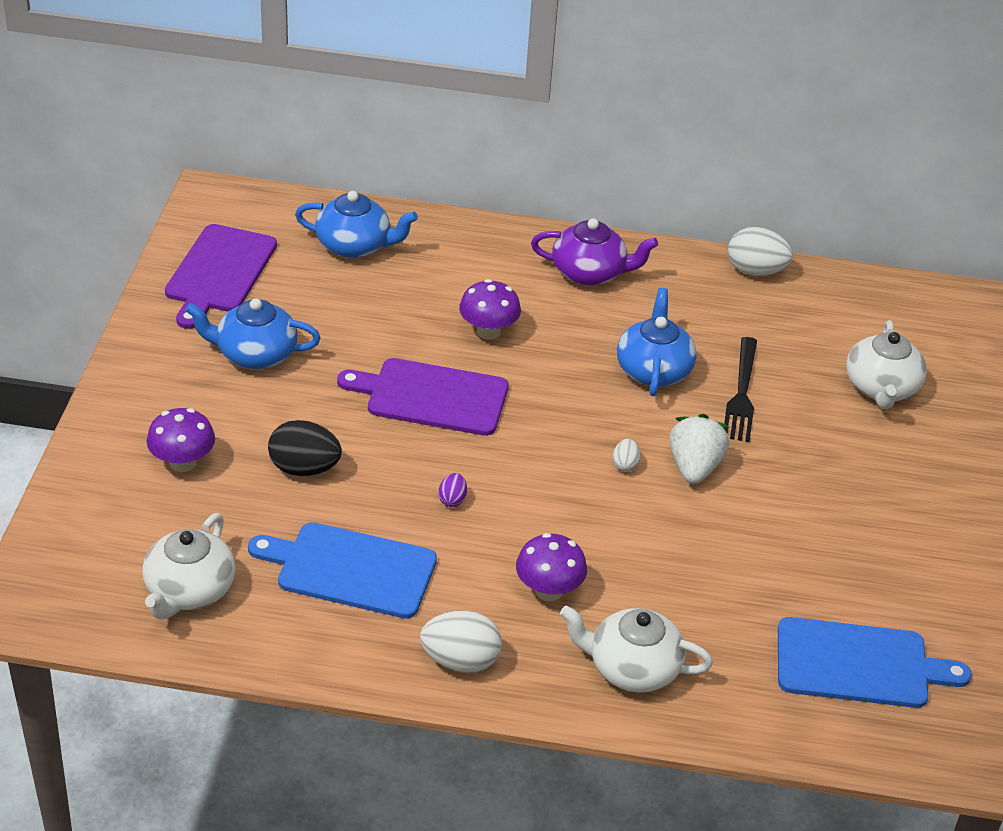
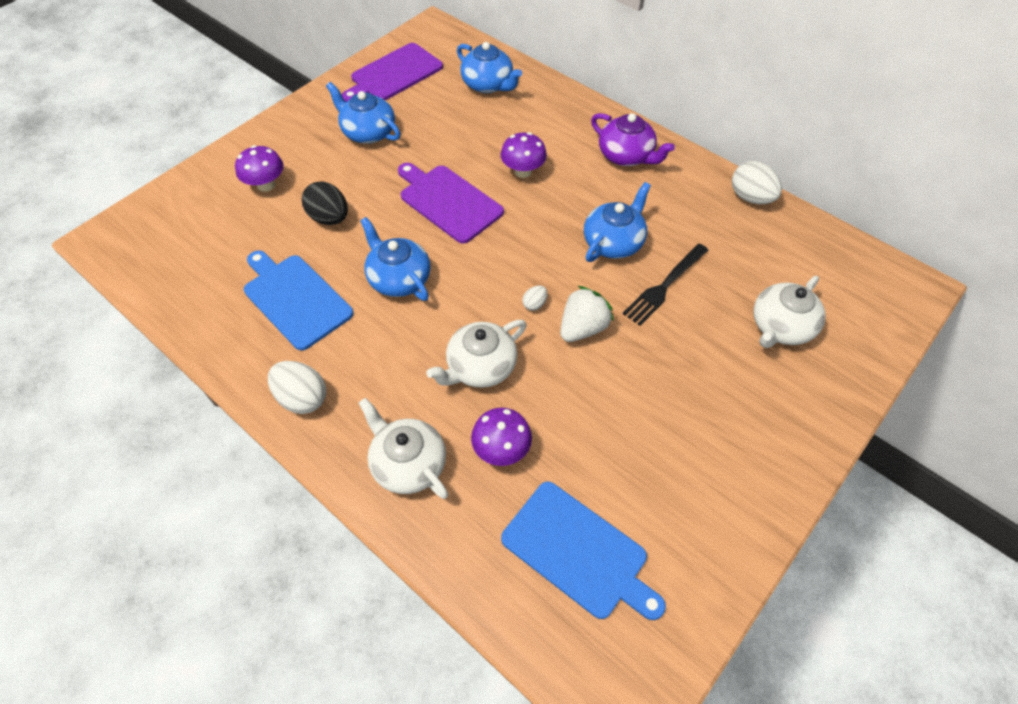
camera: 35 degrees right, 15 degrees up
(189, 591) = (194, 269): white teapot -> white teapot (480, 367)
(452, 500) = (399, 279): purple egg -> blue teapot
(548, 590) = (403, 374): purple mushroom -> purple mushroom (501, 449)

